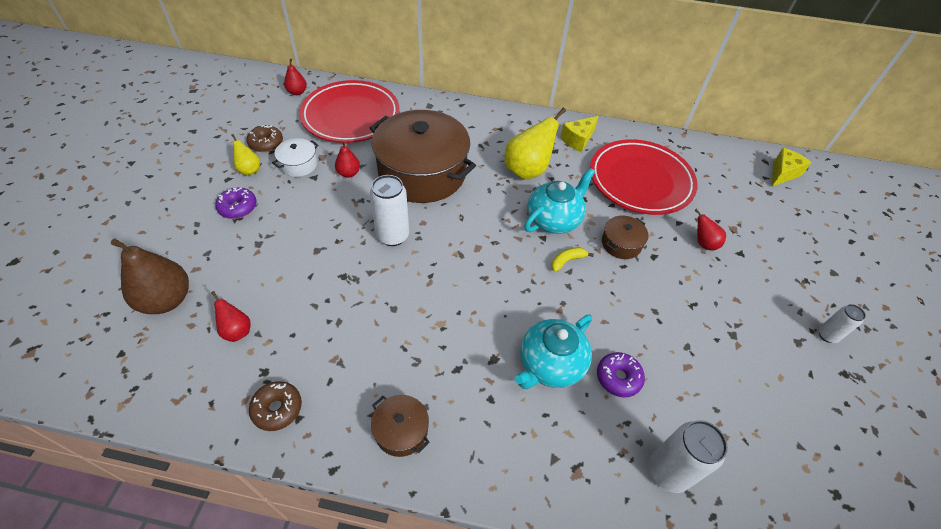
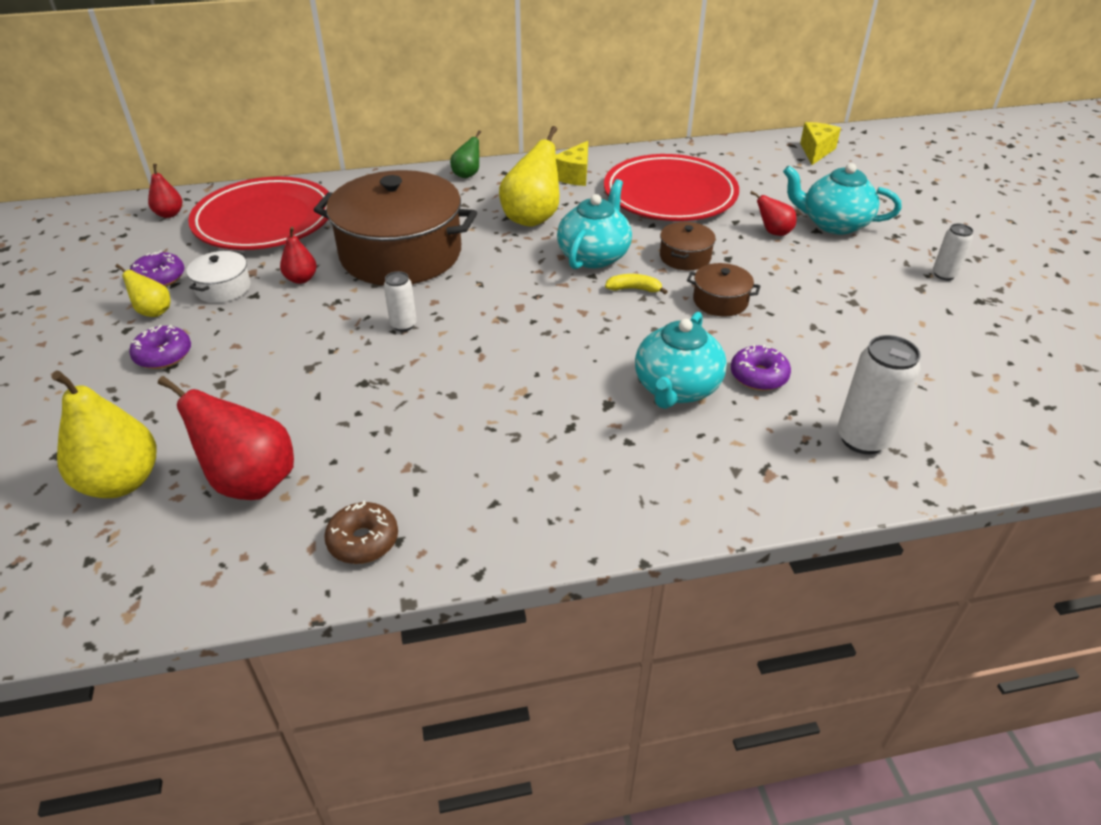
camera: 20 degrees left, 10 degrees down
(167, 300) = (121, 482): brown pear -> yellow pear
(237, 331) = (251, 481): red pear -> red pear, size x1.90
(266, 143) = (160, 278): brown donut -> purple donut
(393, 236) = (403, 325): white can -> white can, size x0.58
(401, 430) = (540, 506): brown pot -> brown pot (720, 301)
(502, 116) = (467, 174): none -> green pear
(567, 261) = (634, 289): yellow banana -> yellow banana turned 60 degrees clockwise
(758, 251) = (833, 224): none -> turquoise teapot

